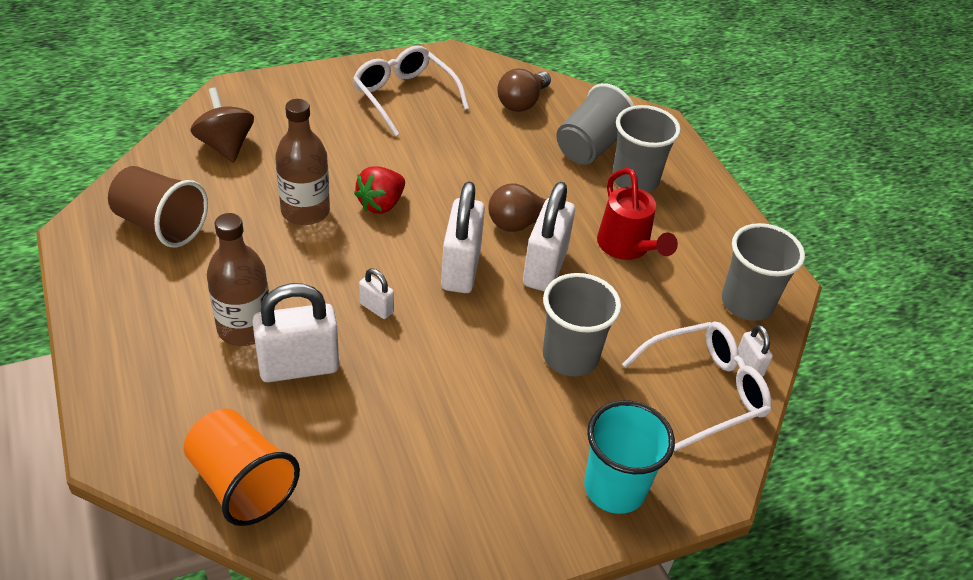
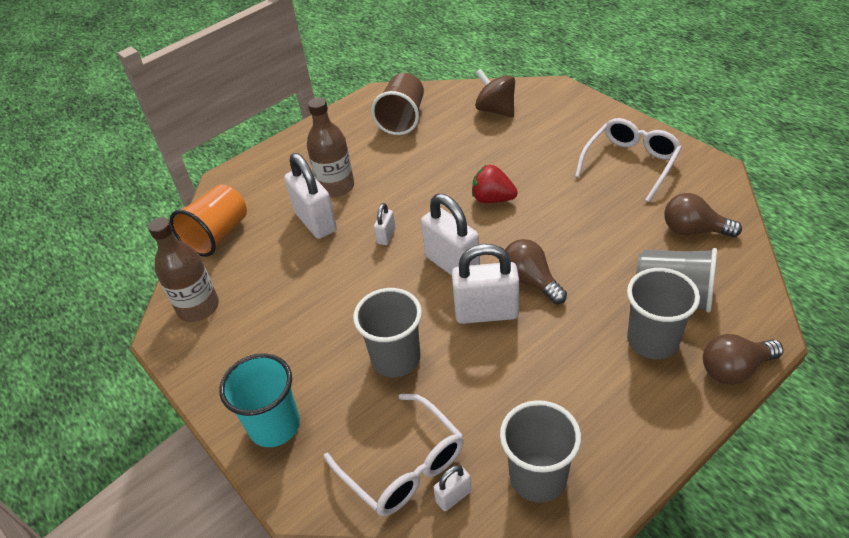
camera: 80 degrees right, 0 degrees up
(225, 146) = (496, 110): brown spinning top -> brown spinning top turned 90 degrees counterclockwise
(305, 211) = (458, 168): brown bottle -> brown bottle (198, 307)
(461, 269) = (452, 264): white padlock -> white padlock turned 60 degrees clockwise
(626, 247) = (551, 360): red watering can -> none
(684, 152) = (734, 369): none -> brown light bulb

